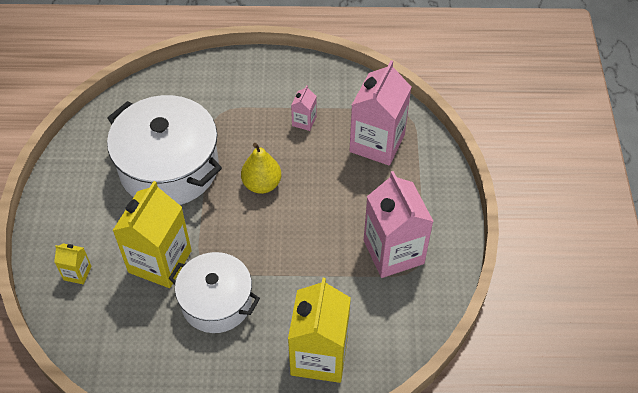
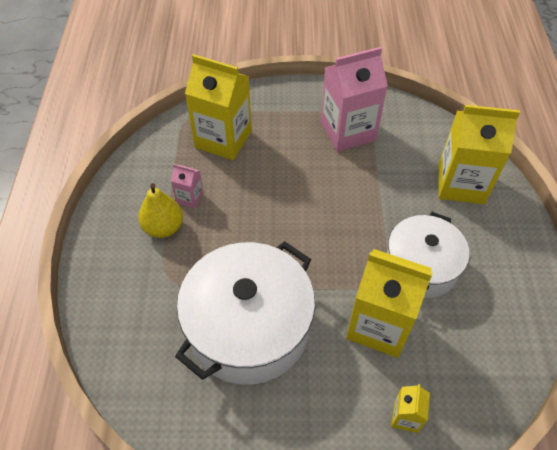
camera: 90 degrees left, 0 degrees up
(262, 184) = (273, 233): yellow pear -> yellow pear (163, 227)
(377, 143) = (223, 139): pink carton -> yellow carton

